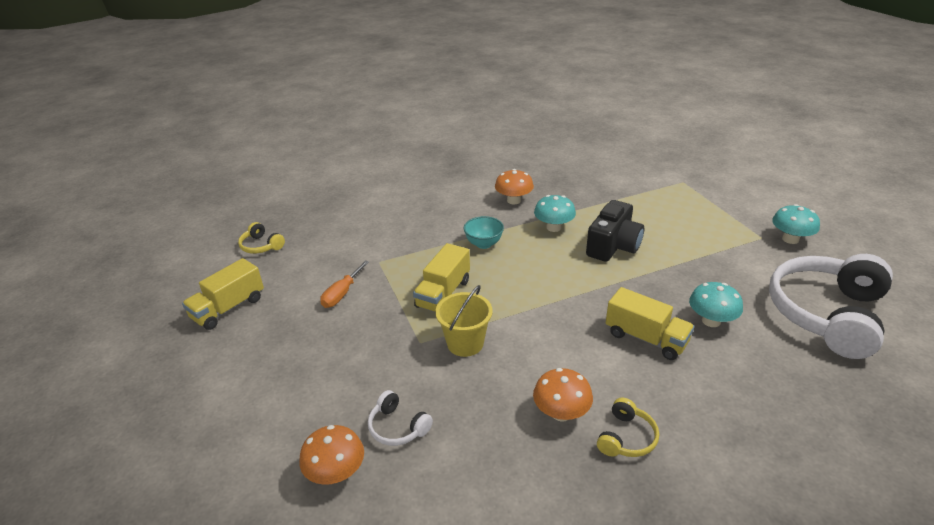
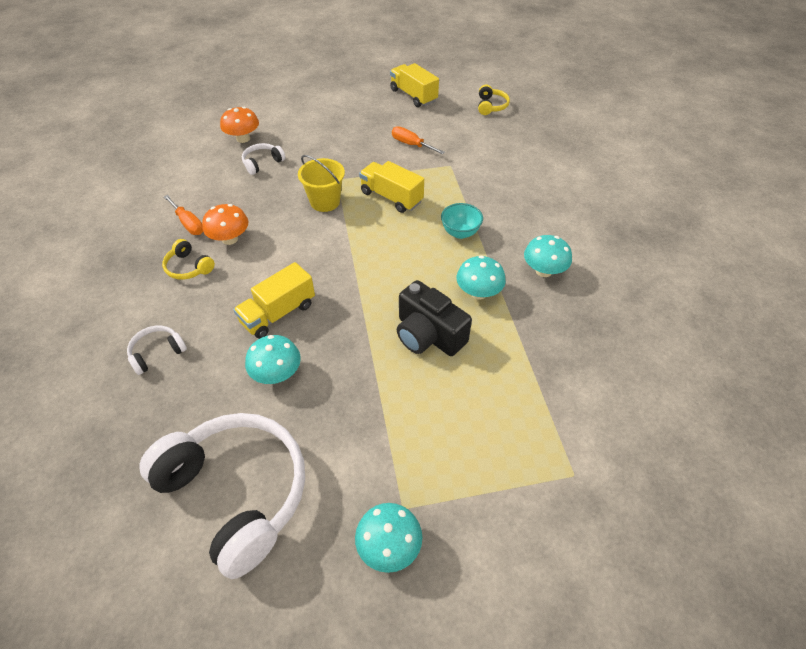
camera: 100 degrees right, 15 degrees up
(261, 246) = (491, 106): yellow headphones -> yellow headphones turned 135 degrees clockwise
(513, 200) = (543, 271): orange mushroom -> turquoise mushroom
(551, 470) = (188, 223): none -> orange screwdriver
(755, 417) = (157, 353): none -> white headphones

